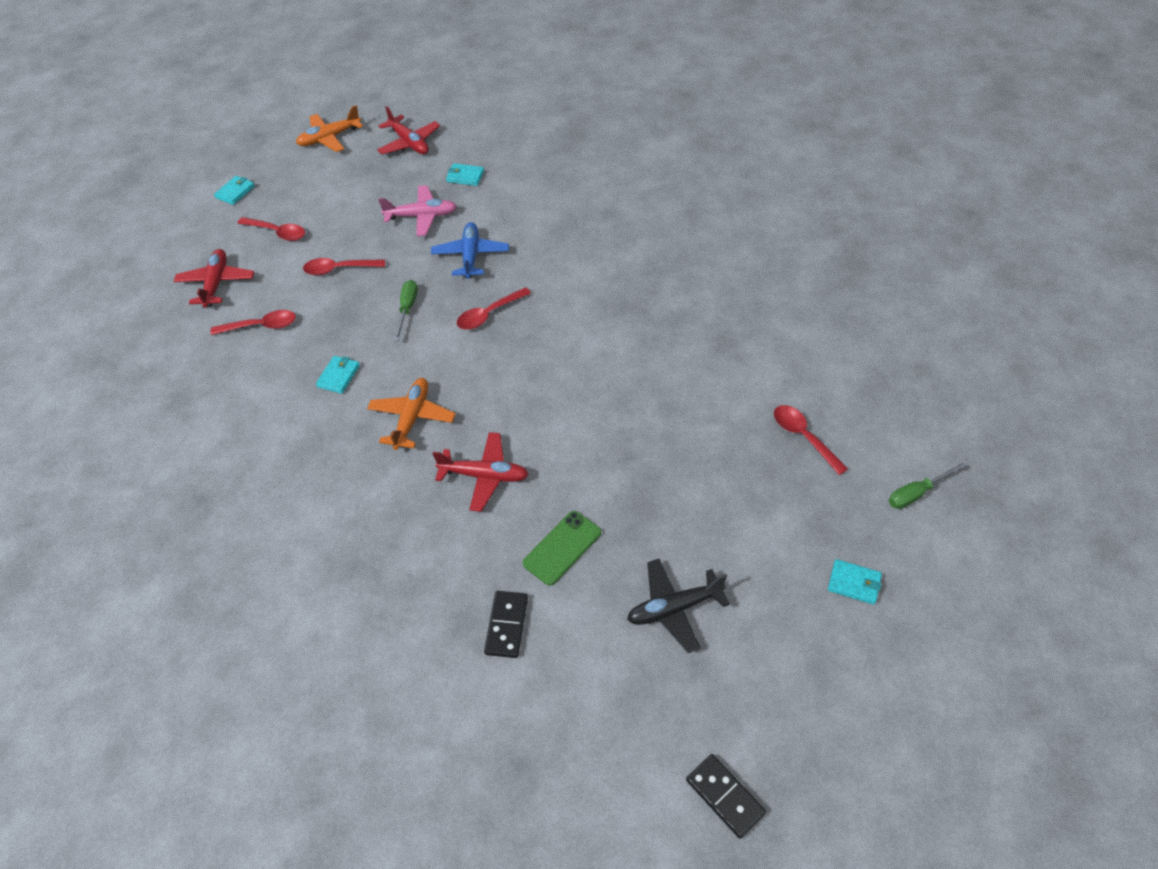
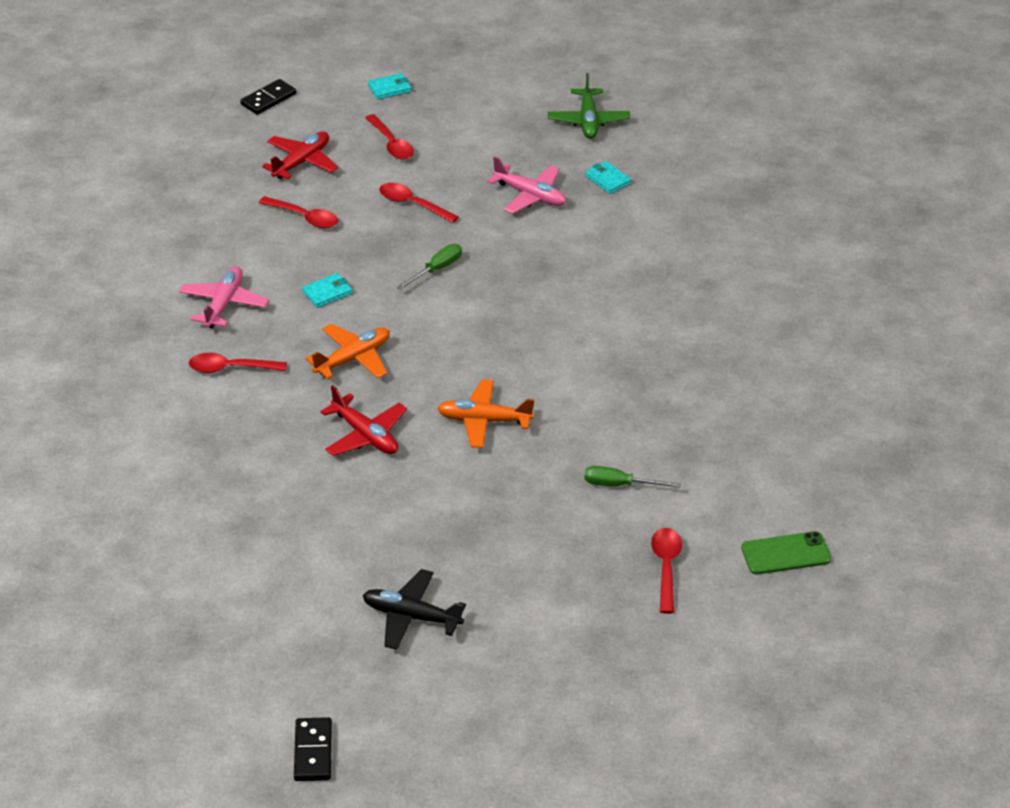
camera: 35 degrees right, 10 degrees down
(259, 436) = (224, 304): none -> pink plane
(329, 138) = (519, 79): orange plane -> orange plane (484, 420)
(409, 143) = (588, 121): red plane -> green plane
(471, 256) = (537, 254): blue plane -> none
(489, 314) = (501, 312): red spoon -> red spoon (231, 368)
(506, 625) = (274, 547): black domino -> black domino (268, 99)
(562, 548) = (371, 522): green phone -> green phone (786, 554)
(854, 583) = (576, 692): turquoise wallet -> none
(917, 493) = (714, 668): green screwdriver -> green screwdriver (620, 484)

